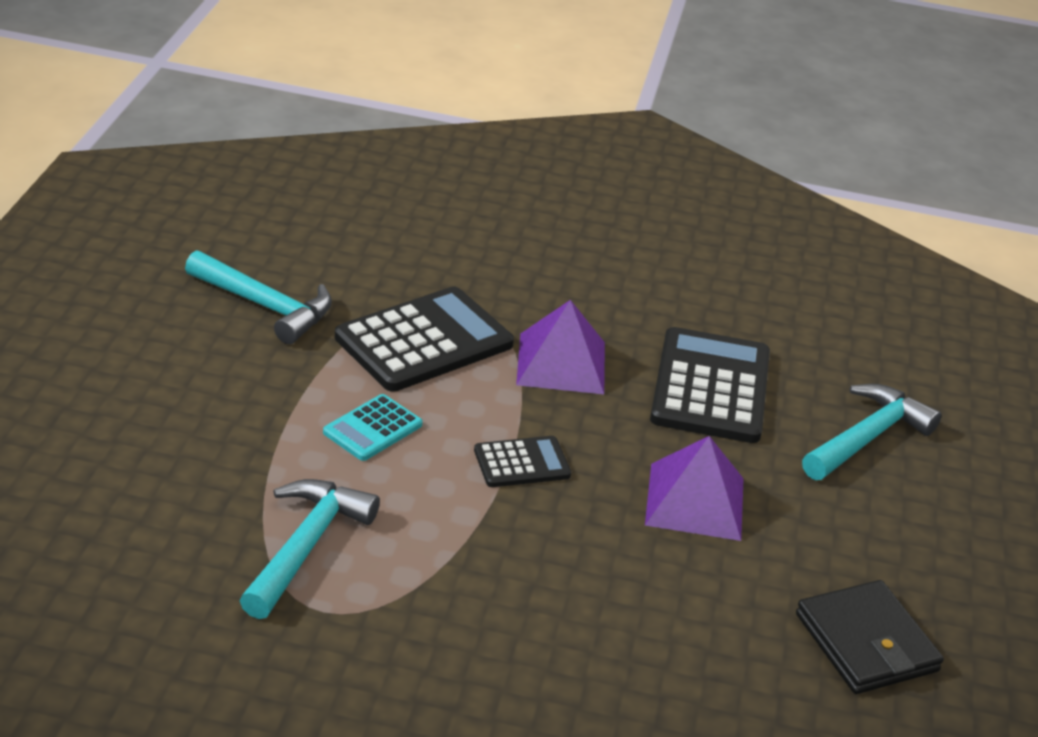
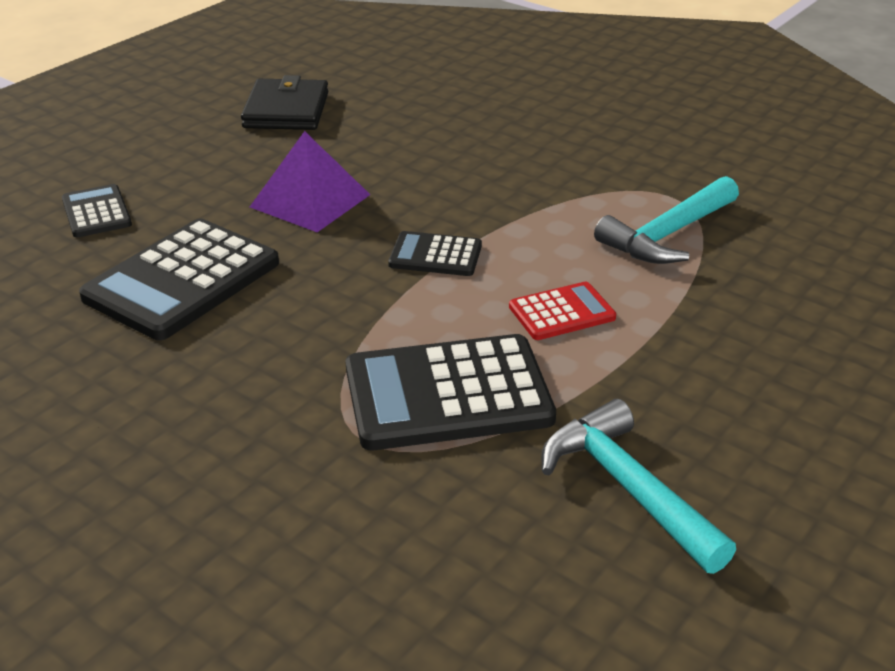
camera: 150 degrees left, 0 degrees up
(373, 428) = (562, 312): turquoise calculator -> red calculator
(561, 363) = (311, 336): purple pyramid -> none
(867, 437) = (96, 212): turquoise hammer -> black calculator

